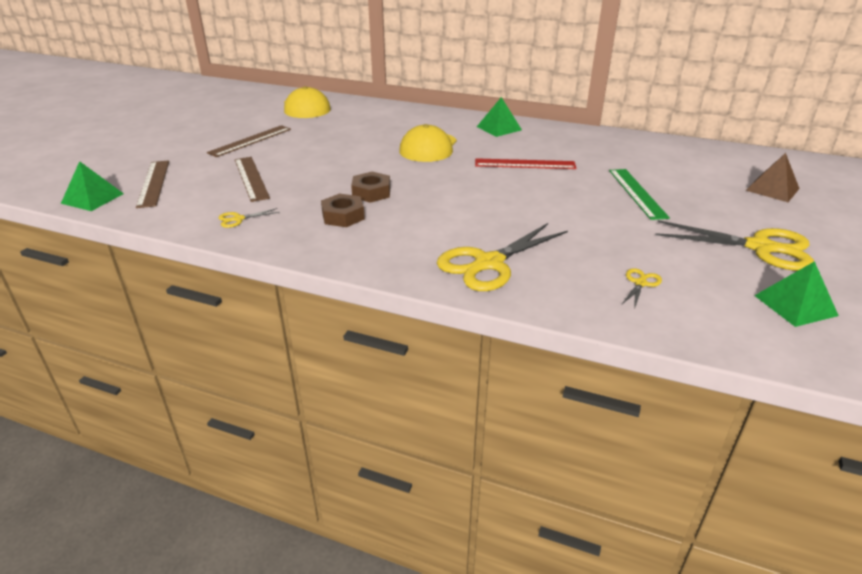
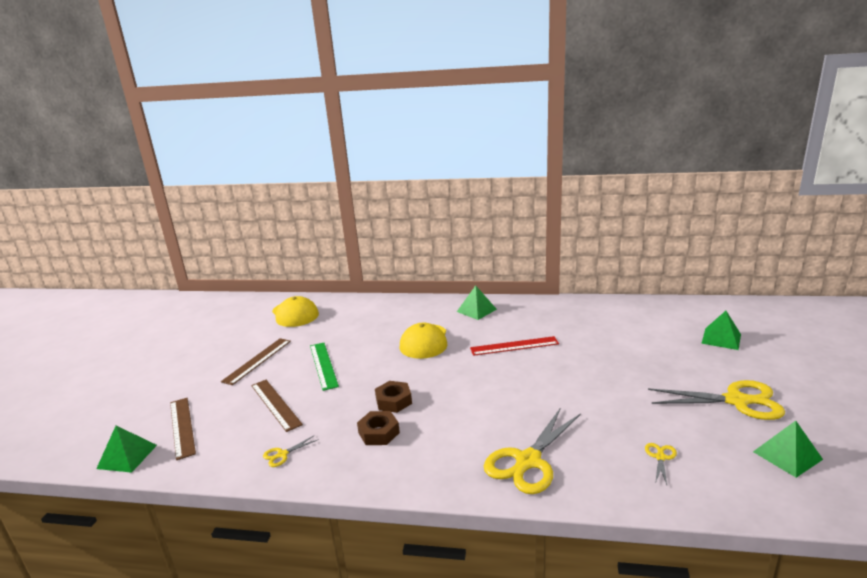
camera: 10 degrees left, 10 degrees down
(637, 193) = (618, 361): green ruler -> green ruler (323, 365)
(772, 189) = (721, 338): brown pyramid -> green pyramid

